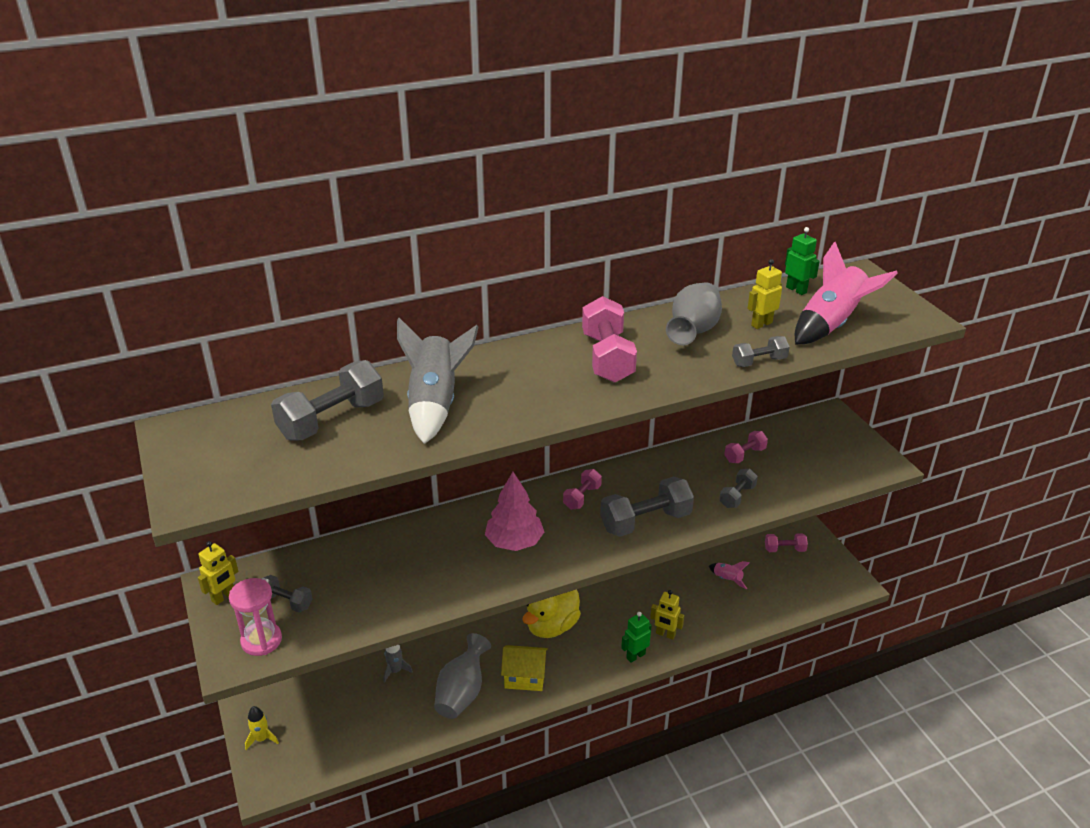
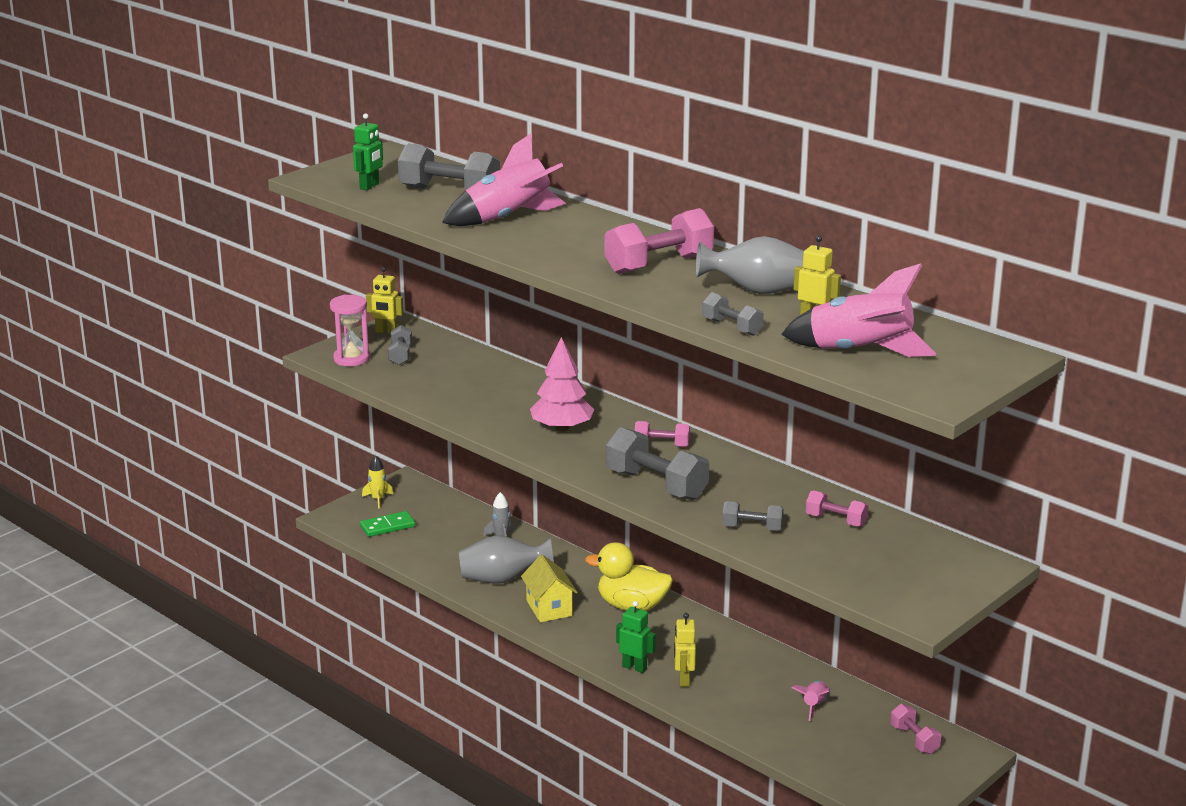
camera: 65 degrees right, 10 degrees down
(316, 747) = (387, 526): none -> green domino
(435, 404) = (508, 218): grey rocket -> pink rocket
(796, 290) = (919, 327): green robot -> green robot (369, 186)

